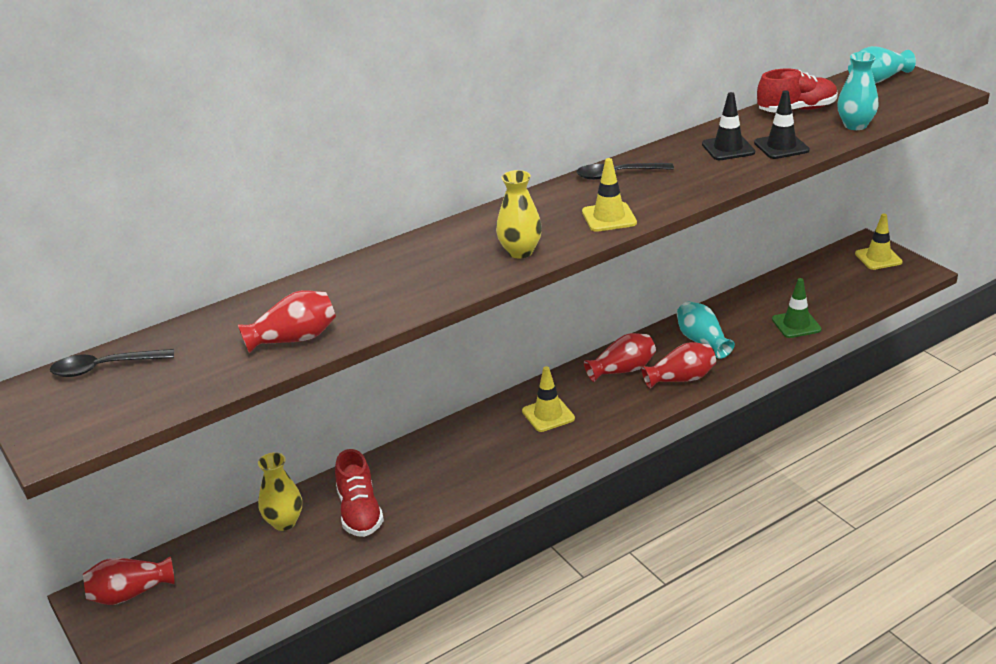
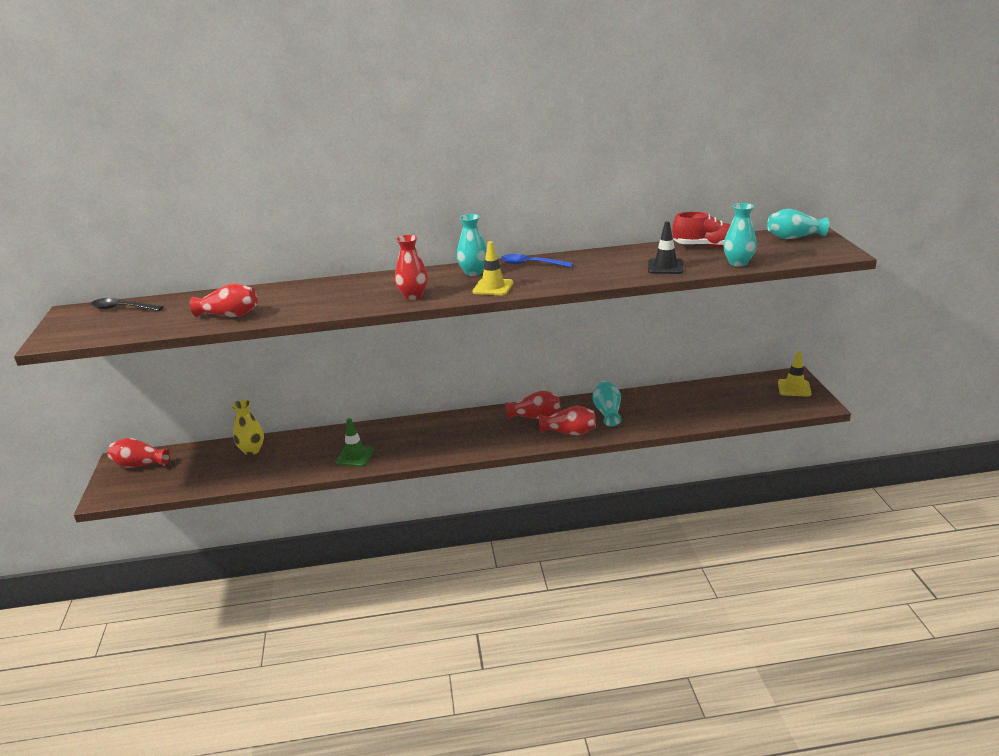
camera: 25 degrees right, 5 degrees down
(360, 512) = (297, 457): red shoe -> none
(520, 252) = (413, 296): yellow vase -> red vase
(548, 415) = (461, 432): yellow traffic cone -> none
(558, 201) = (473, 272): none -> turquoise vase
(617, 175) = (531, 264): black spoon -> blue spoon
(728, 148) = (626, 261): black traffic cone -> none
(796, 324) = (686, 418): green traffic cone -> green traffic cone (355, 456)

